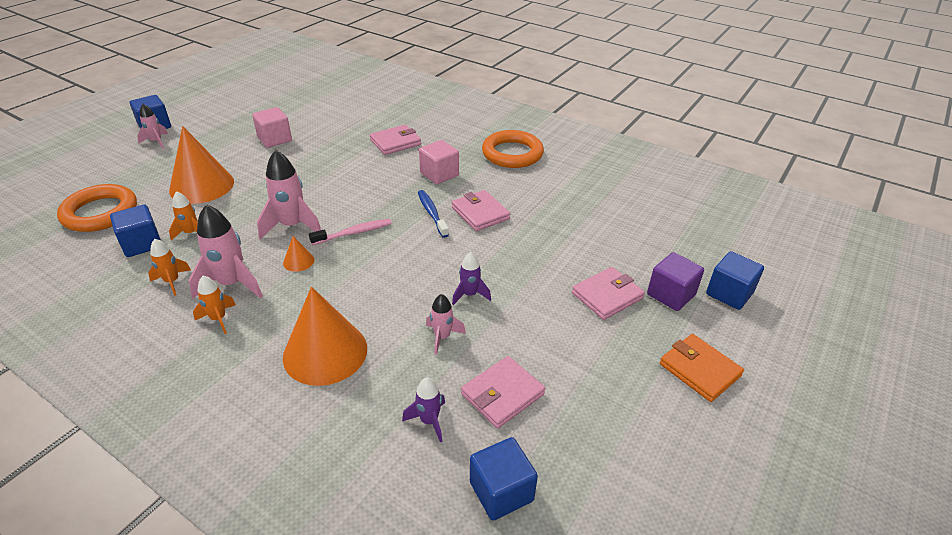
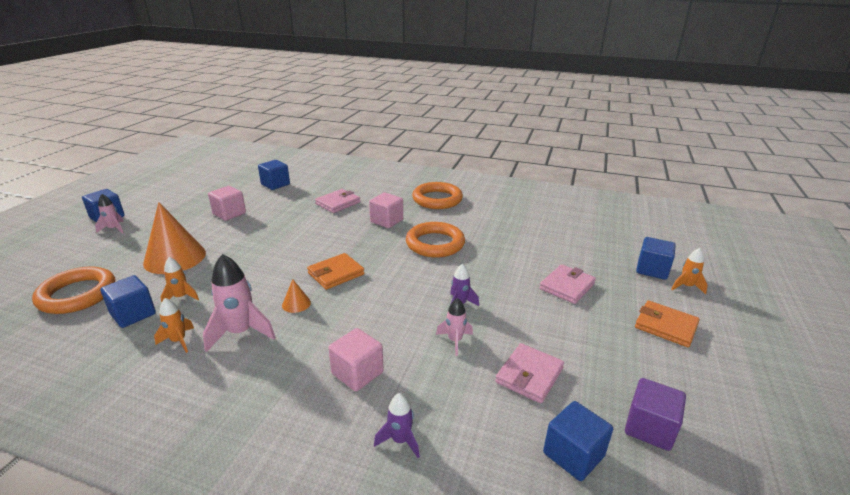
camera: 15 degrees left, 10 degrees down
(218, 319) = (240, 365): orange rocket -> orange rocket (686, 286)
(292, 226) = (277, 277): pink rocket -> none
(325, 352) = (357, 373): orange cone -> pink cube
(338, 107) = (275, 184): none -> blue cube
(354, 233) = (336, 274): pink toothbrush -> orange wallet
(429, 421) = (480, 410): purple rocket -> purple rocket (400, 440)
(432, 213) = (395, 249): blue toothbrush -> none
(480, 213) = (435, 244): pink wallet -> orange ring
(671, 295) = (612, 277): purple cube -> purple cube (649, 428)

